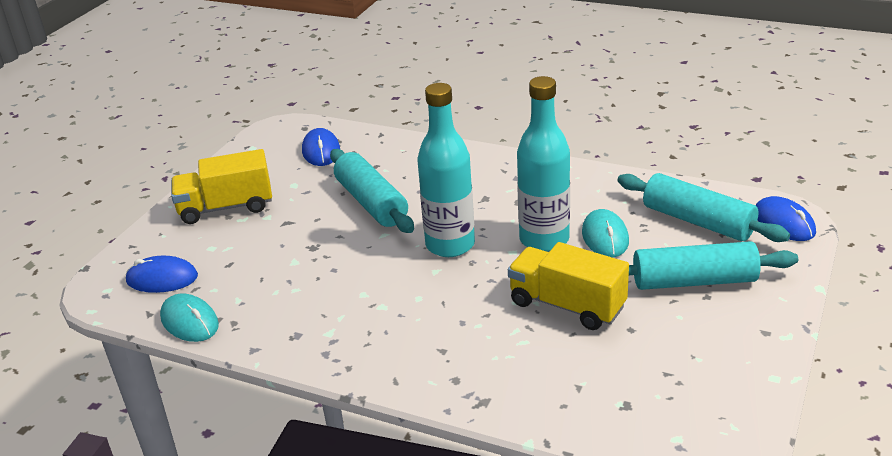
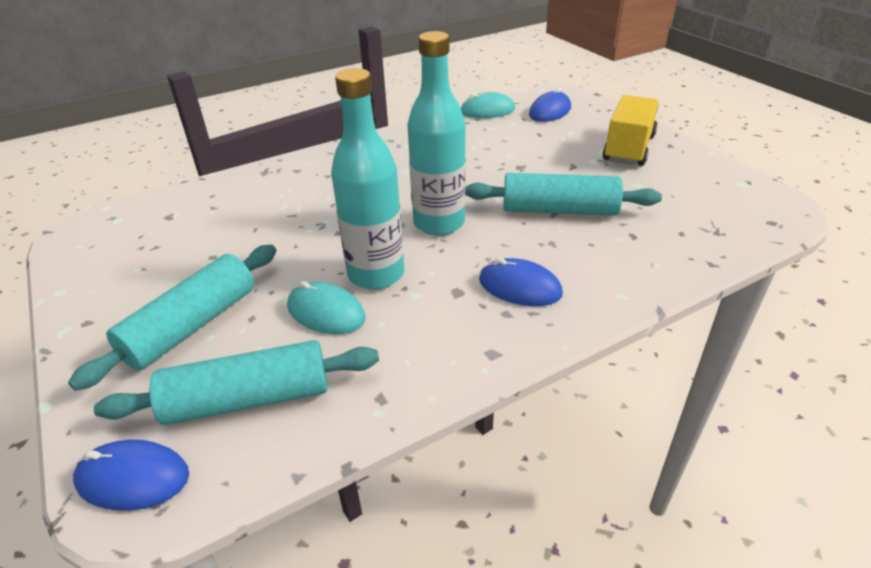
camera: 125 degrees right, 5 degrees up
(321, 151) = (700, 215): blue mouse -> blue mouse (519, 287)
(567, 305) = (283, 241): yellow truck -> none

